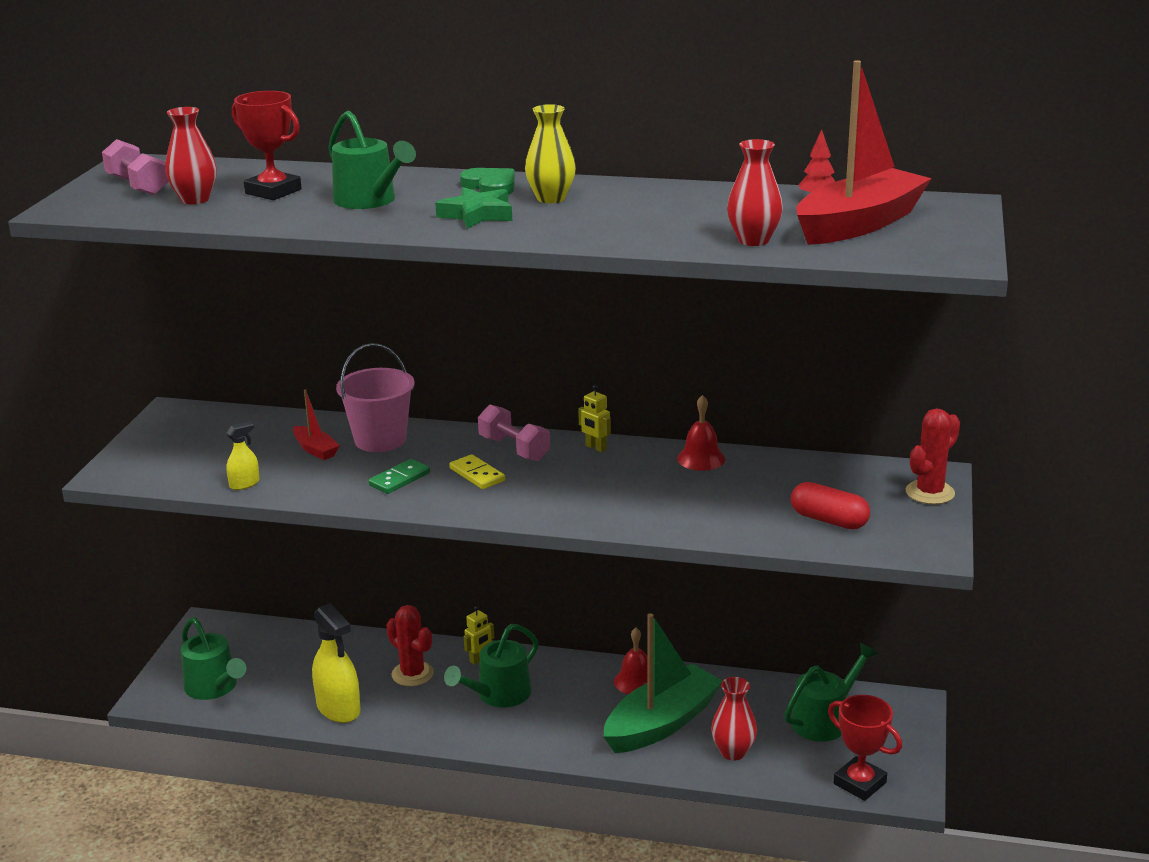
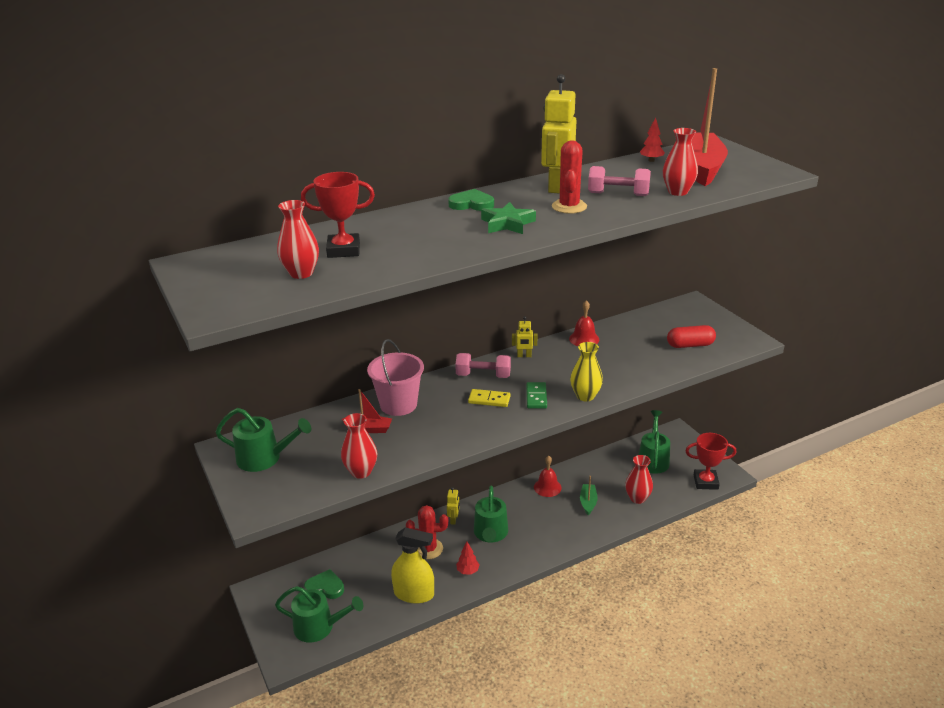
camera: 40 degrees left, 5 degrees up
(137, 186) = (232, 278): pink dumbbell -> pink dumbbell (618, 194)
(244, 484) = (361, 472): yellow spray bottle -> red vase
(267, 655) = (325, 587): none -> green heart
(369, 201) = (422, 236): green watering can -> green watering can (264, 458)
(399, 479) = (451, 423): green domino -> green domino (536, 397)
(421, 718) = (468, 571): none -> red tree
(551, 198) = (523, 201): yellow vase -> yellow vase (585, 396)
(624, 195) = (556, 187): none -> yellow robot
(661, 723) = (588, 502): green boat -> green boat, size x0.45
(930, 493) = (706, 312): red cactus -> red cactus (569, 207)

